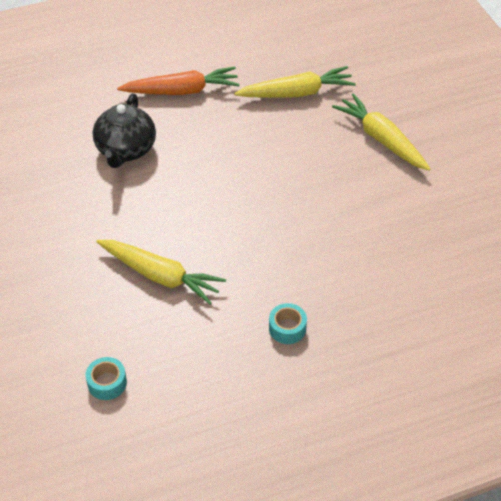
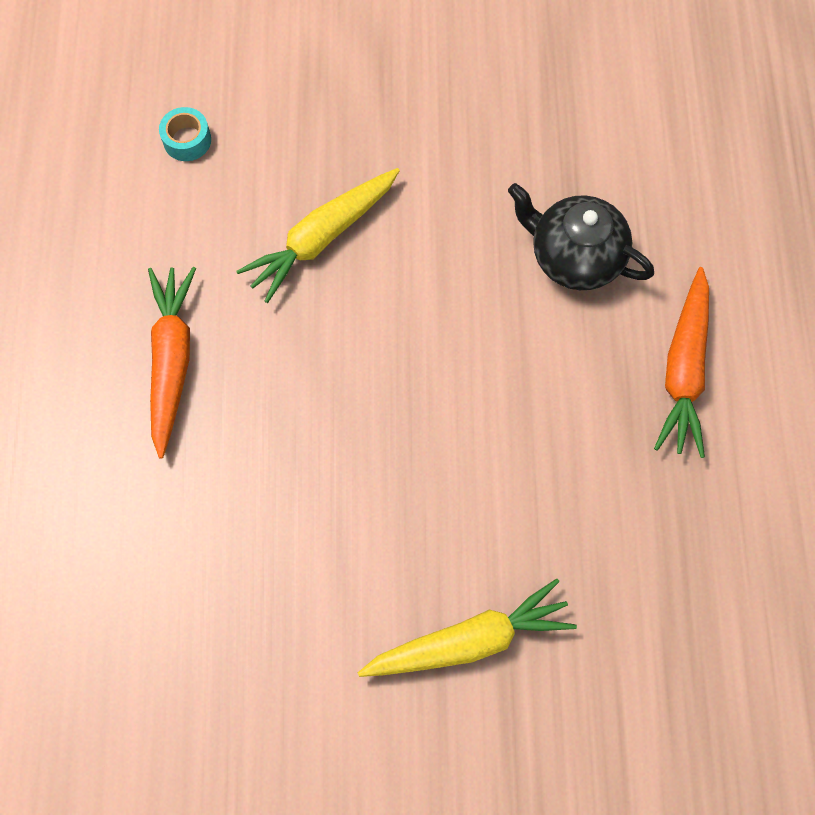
camera: 110 degrees right, 20 degrees up
(287, 328) = (172, 361): turquoise tape -> orange carrot
(296, 93) = (625, 546): yellow carrot -> none

